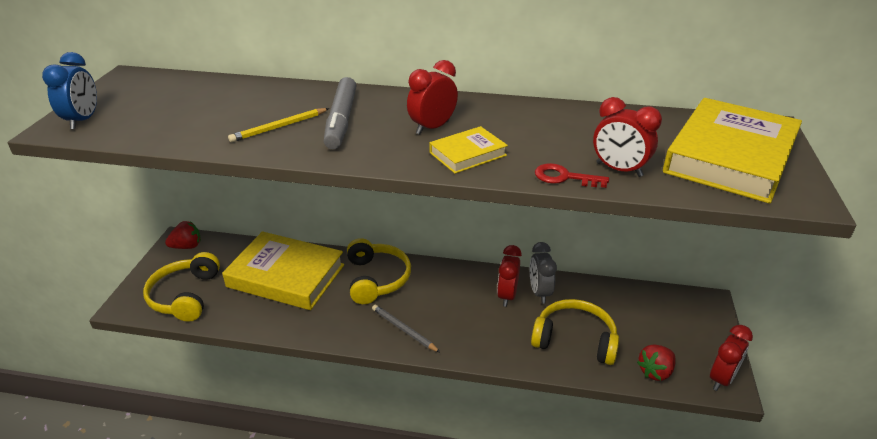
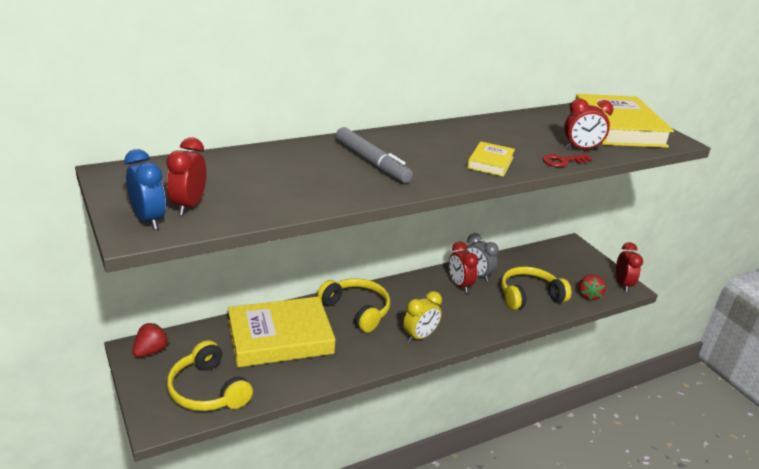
camera: 40 degrees left, 5 degrees down
(279, 127) = (335, 179): yellow pencil -> none
(404, 330) = (420, 336): grey pencil -> yellow clock
(432, 128) = (441, 152): red clock -> red clock (189, 206)

